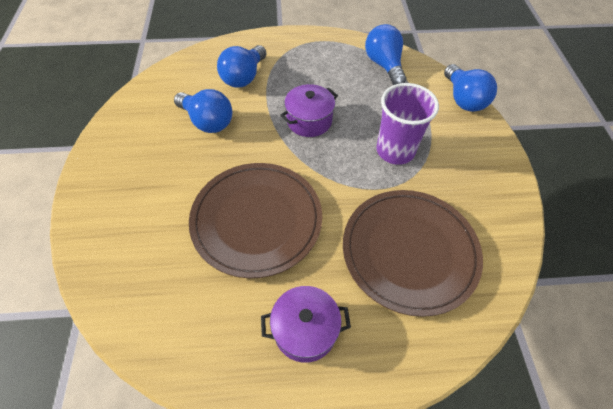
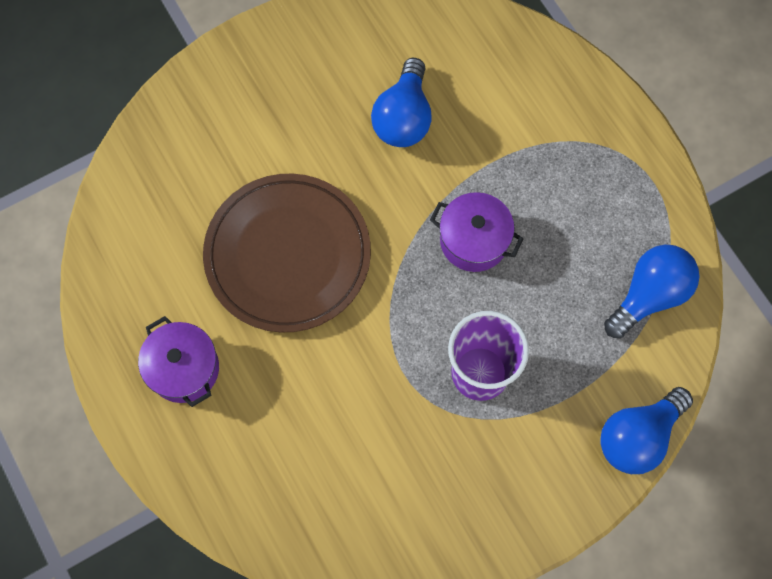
camera: 65 degrees right, 15 degrees up
(244, 77) = (509, 116): blue light bulb -> none
(409, 252) = (329, 443): brown plate -> none

